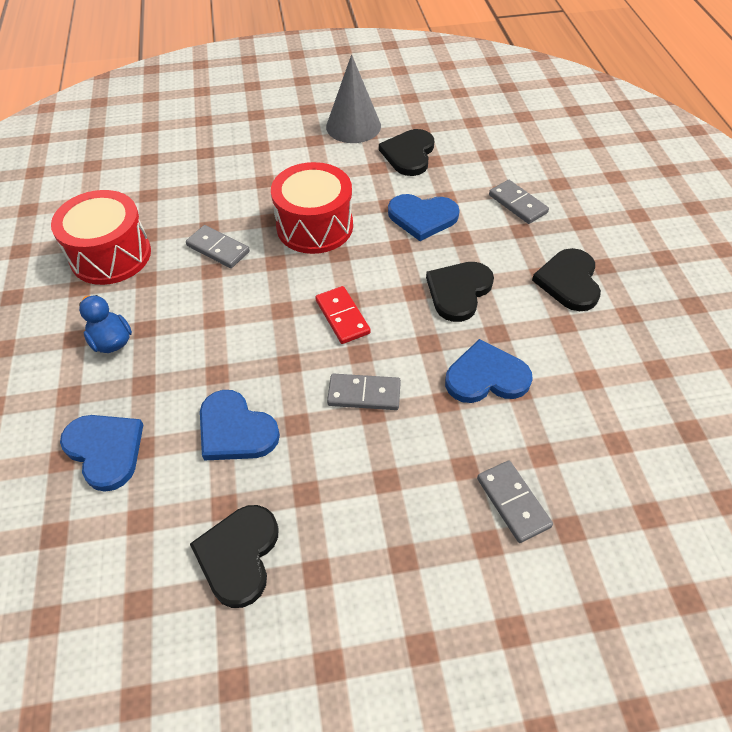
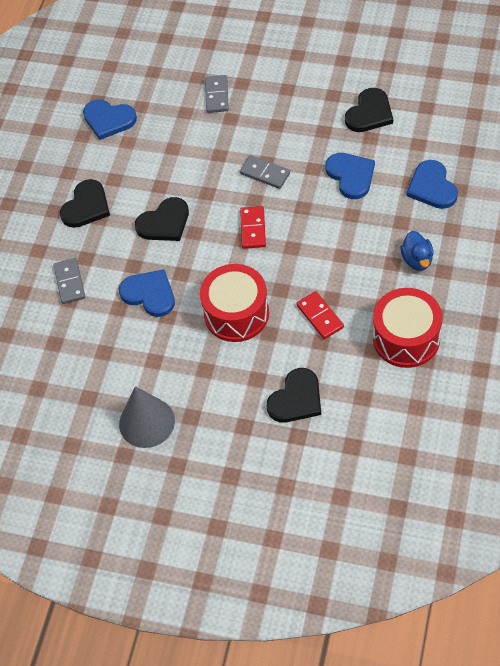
camera: 150 degrees left, 5 degrees up
(218, 249) = (320, 316): grey domino -> red domino
(409, 154) = (119, 366): black heart -> black heart (296, 399)
(486, 376) = (186, 161): blue heart -> blue heart (109, 120)

